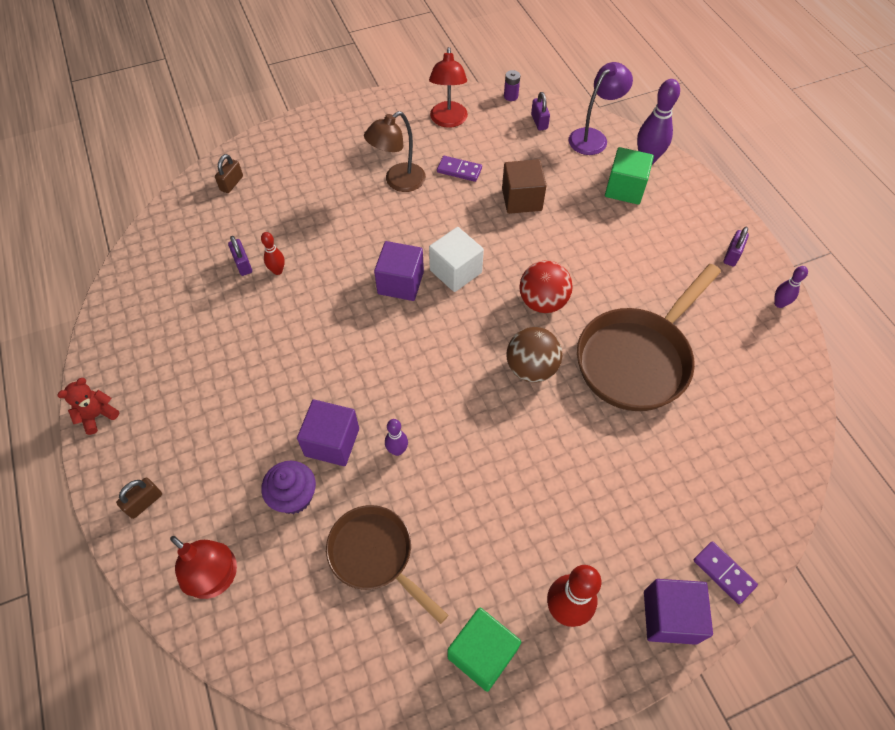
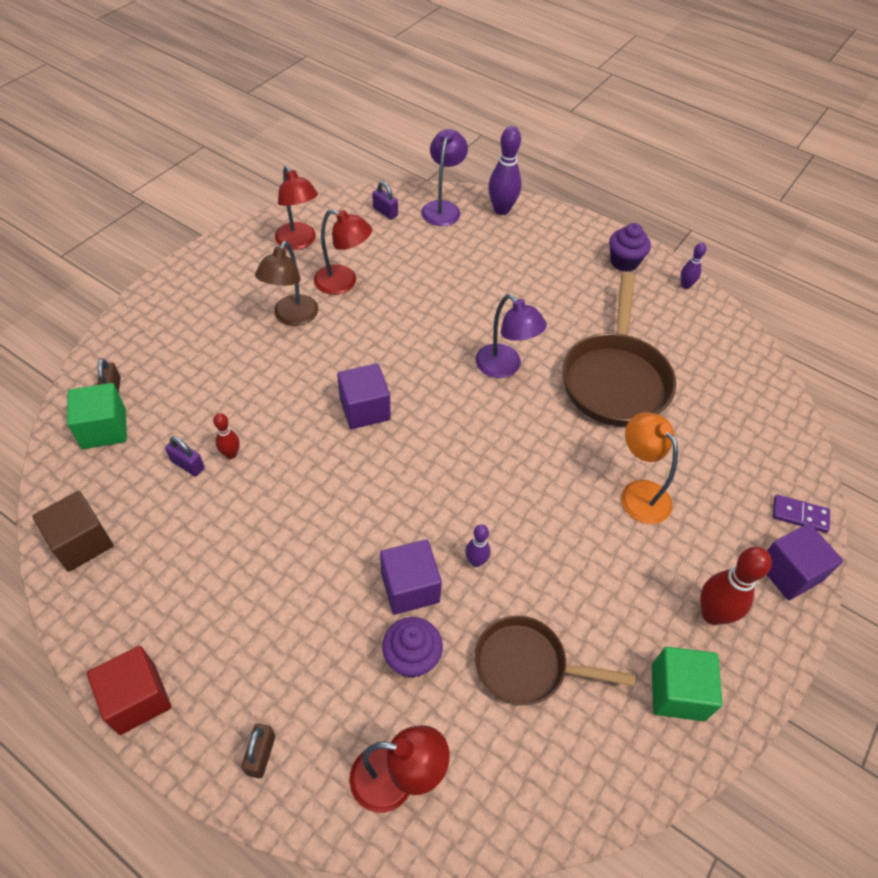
camera: 35 degrees left, 5 degrees down
(97, 415) = (137, 698): red teddy bear -> red cube
(455, 271) = (408, 375): white cube -> none
(459, 170) = (343, 283): purple domino -> red lamp
(511, 96) = (342, 198): purple battery -> none
(521, 199) = (420, 286): brown cube -> brown cube (82, 542)
(531, 368) = (537, 429): brown ball -> none
(542, 302) = (504, 367): red ball -> purple lamp
(580, 469) = (639, 493): none -> orange lamp
(625, 189) = (501, 242): green cube -> green cube (104, 429)
(732, 255) = (624, 262): purple padlock -> purple cupcake

